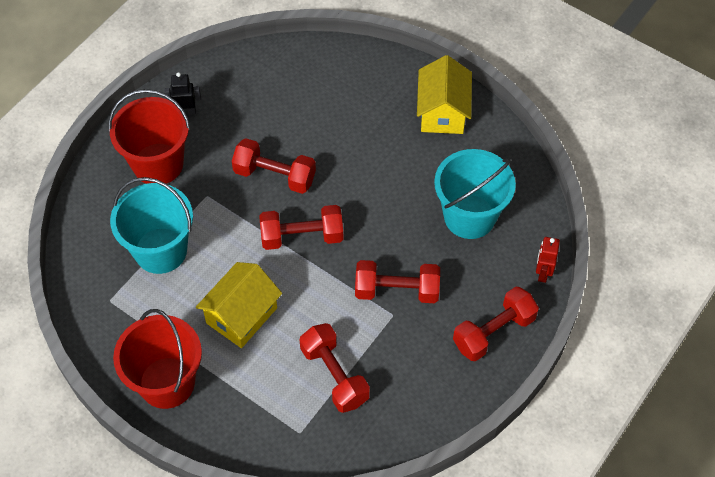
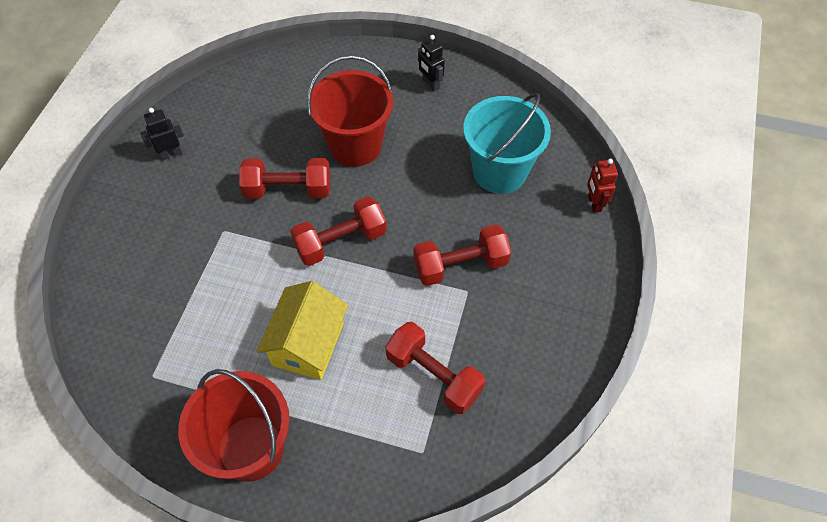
camera: 20 degrees left, 0 degrees up
(158, 164) = (159, 214): red bucket -> red bucket (355, 145)
(160, 250) = (192, 303): turquoise bucket -> none
(442, 112) = (430, 84): yellow house -> black robot
(494, 332) = (575, 276): red dumbbell -> none

